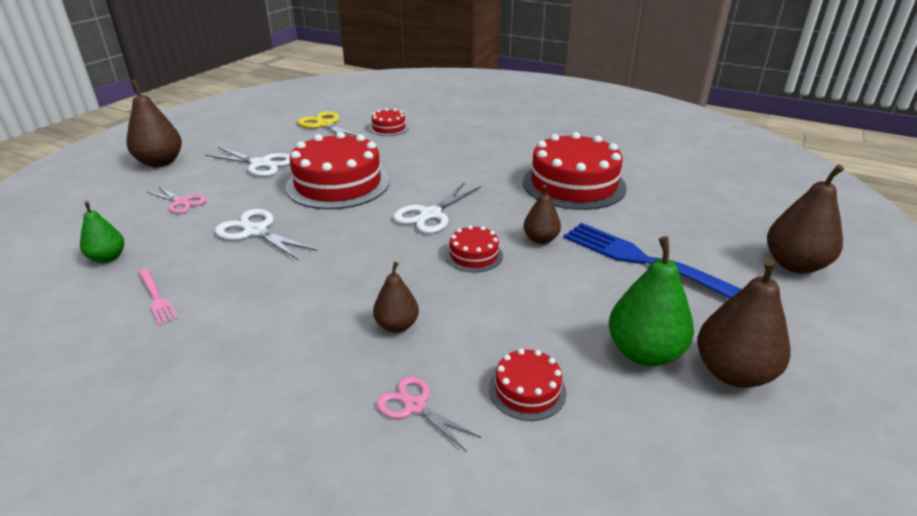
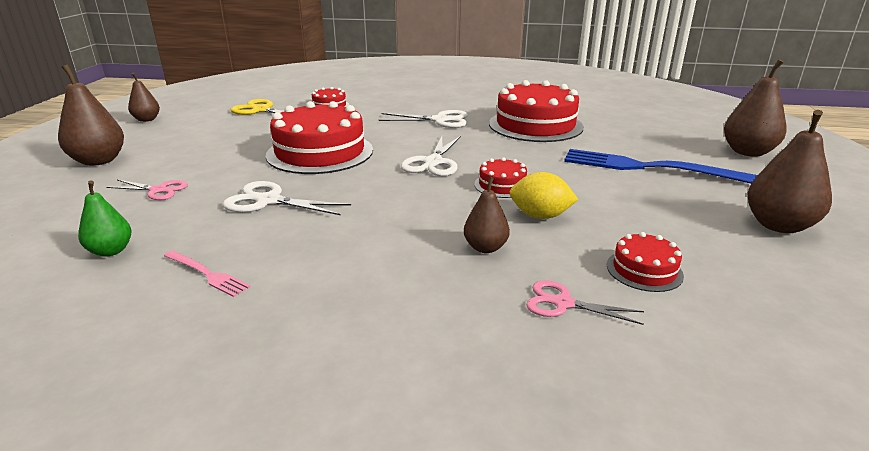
camera: 20 degrees left, 5 degrees down
(261, 164) = (221, 148): white scissors -> white scissors (440, 120)
(479, 301) = (540, 216): none -> yellow lemon
(540, 239) = (547, 165): brown pear -> brown pear (147, 119)
(644, 352) = (705, 226): green pear -> none

